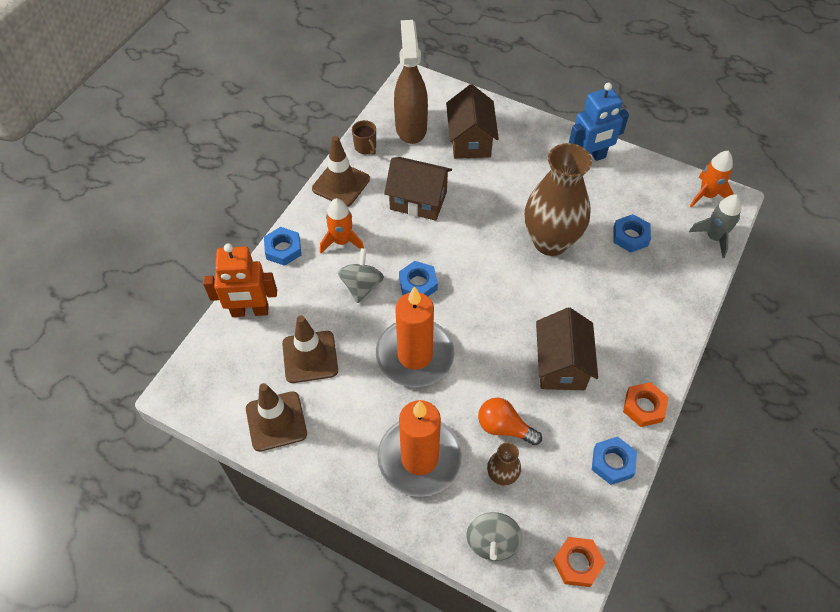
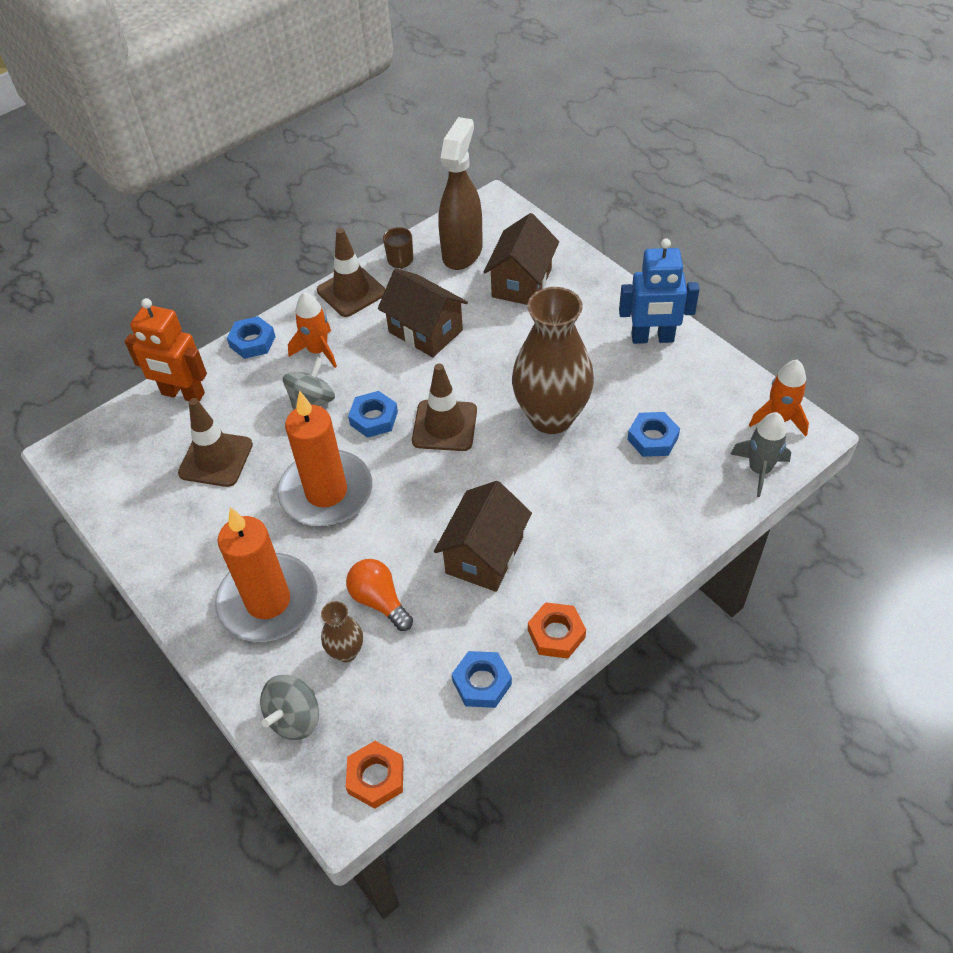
camera: 25 degrees right, 5 degrees down
(276, 421) = (144, 512): brown traffic cone -> brown traffic cone (444, 426)

